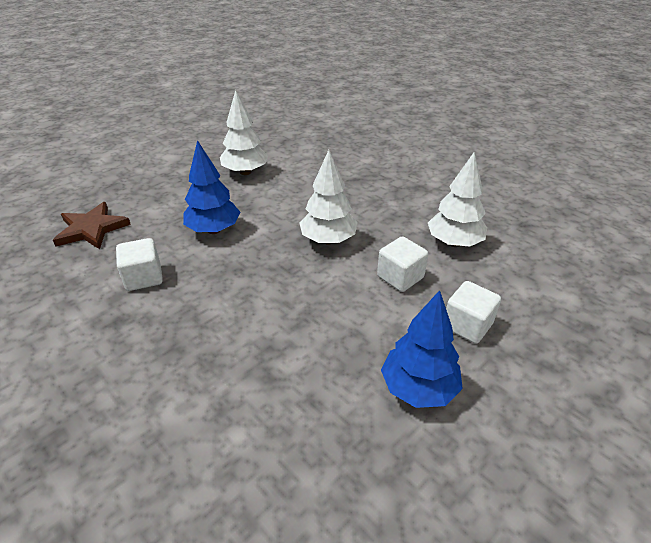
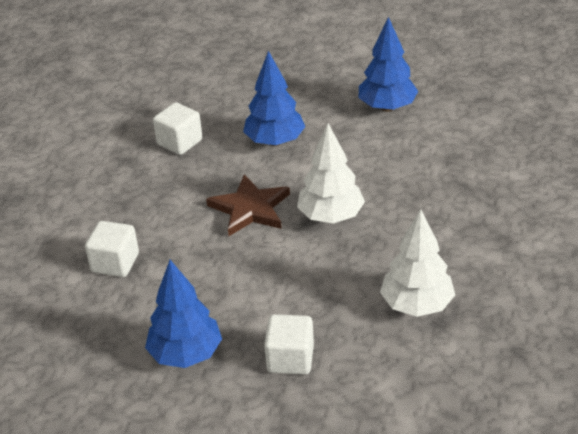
camera: 60 degrees right, 0 degrees up
(91, 229) = (210, 79): brown star -> brown star (250, 208)
(245, 172) = (387, 107): white tree -> blue tree
(400, 277) = (320, 288): white cube -> white cube (115, 263)

